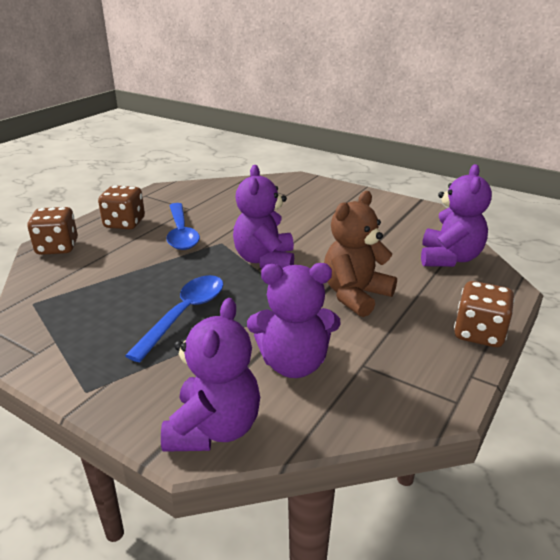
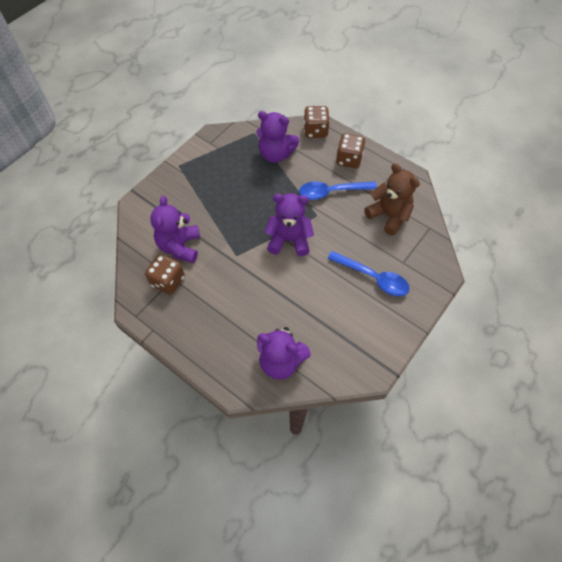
camera: 95 degrees right, 30 degrees up
(184, 314) = (232, 198): blue spoon -> blue spoon (373, 277)
(214, 429) = (143, 213): purple teddy bear -> purple teddy bear (275, 154)
(355, 295) = (239, 287): brown teddy bear -> brown teddy bear (389, 216)
(479, 333) = (187, 348): brown dice -> brown dice (168, 281)

